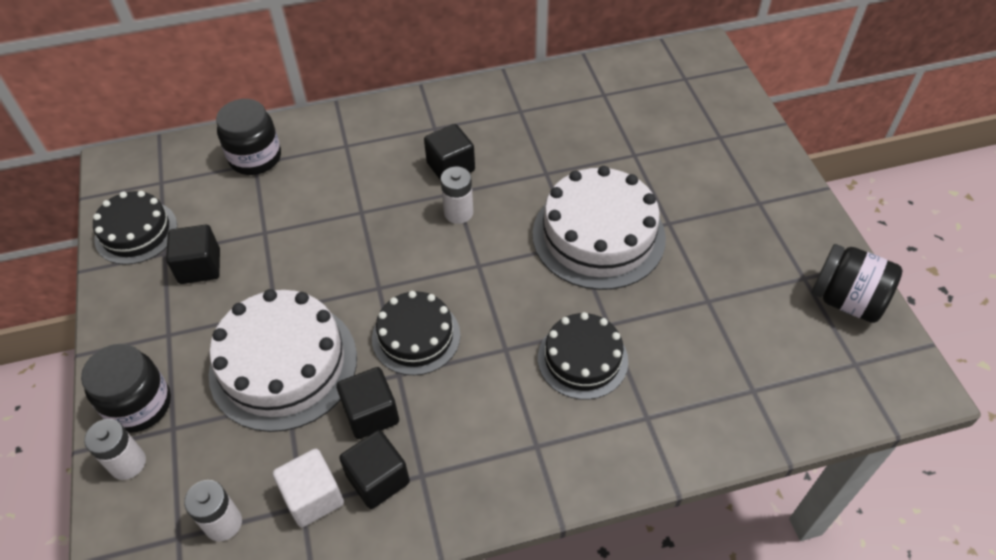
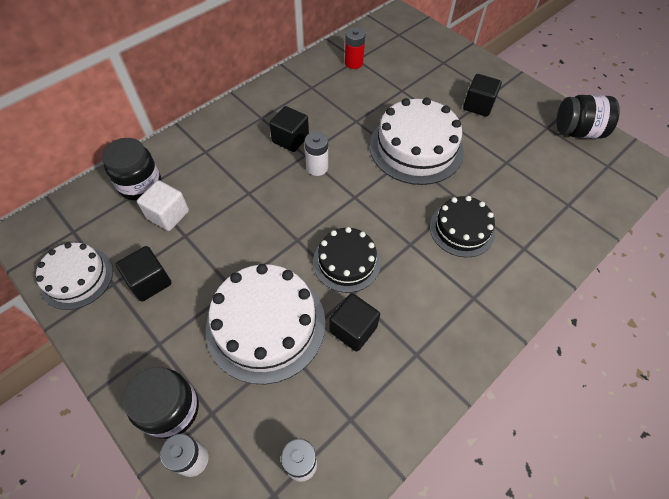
camera: 30 degrees left, 5 degrees up
(136, 232) = (77, 277): black cake -> white cake
(313, 497) = (354, 409): white cube -> white cube (168, 215)
(378, 479) = (390, 372): black cube -> black cube (478, 106)
(596, 97) = (353, 63): none -> red battery

